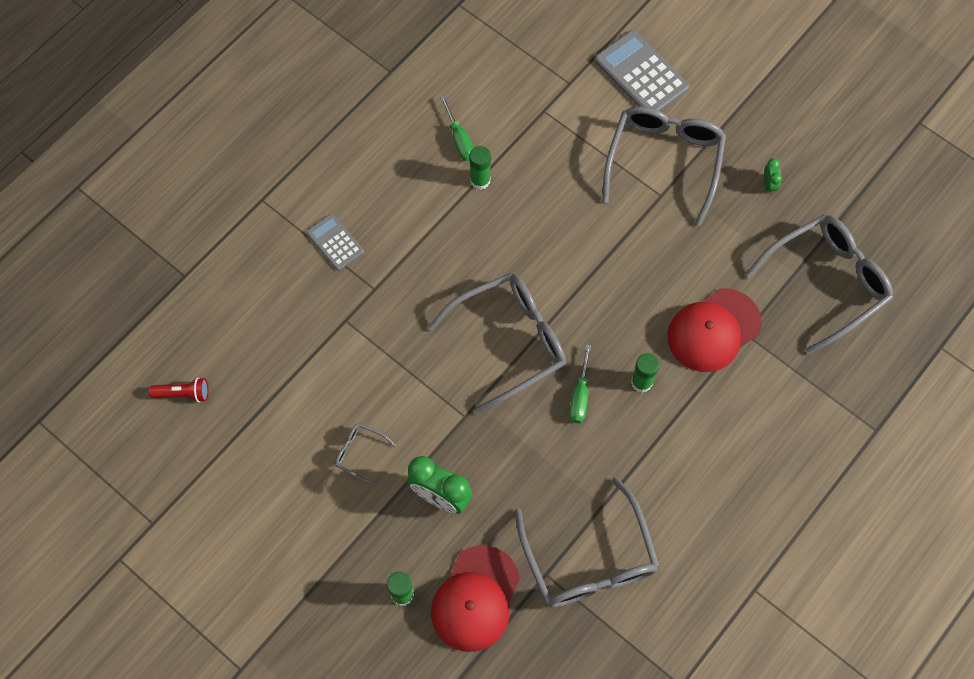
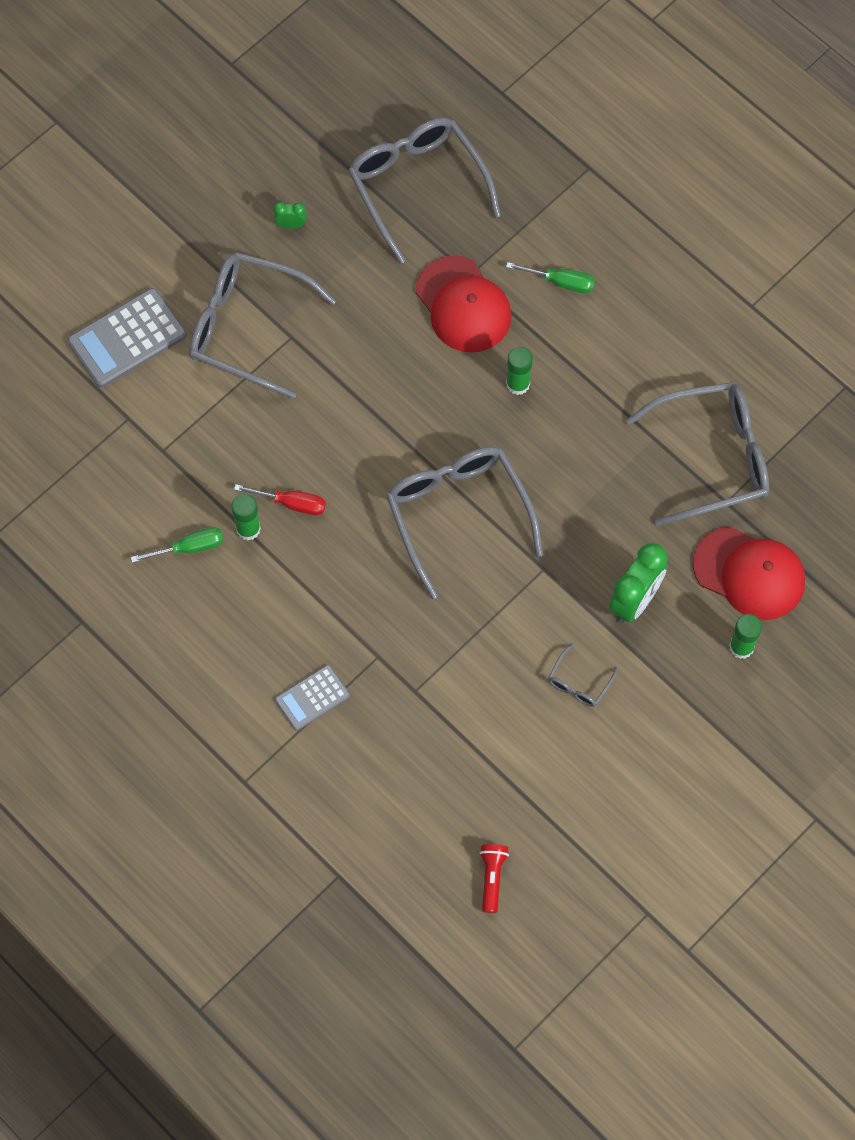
camera: 85 degrees left, 0 degrees up
(506, 210) = (291, 503): none -> red screwdriver
(580, 395) = (528, 448): green screwdriver -> green screwdriver (560, 282)

